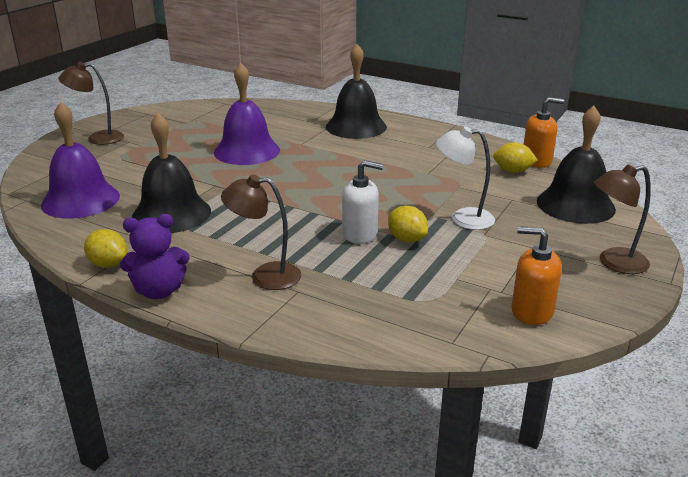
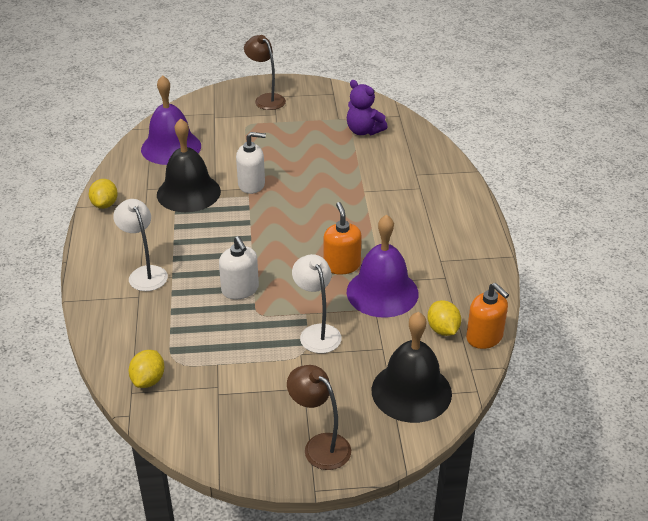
camera: 55 degrees right, 10 degrees up
(159, 291) = (92, 240): purple teddy bear -> purple teddy bear (363, 131)
(212, 182) = (251, 184): none -> white soap dispenser
(247, 151) = (320, 172): purple bell -> purple bell (382, 292)
(265, 276) = (145, 273): brown lamp -> white lamp
(356, 126) = (434, 202): black bell -> none
(407, 239) = (253, 316): yellow lemon -> yellow lemon (148, 380)
(531, 311) = (202, 419): orange soap dispenser -> orange soap dispenser (342, 265)

